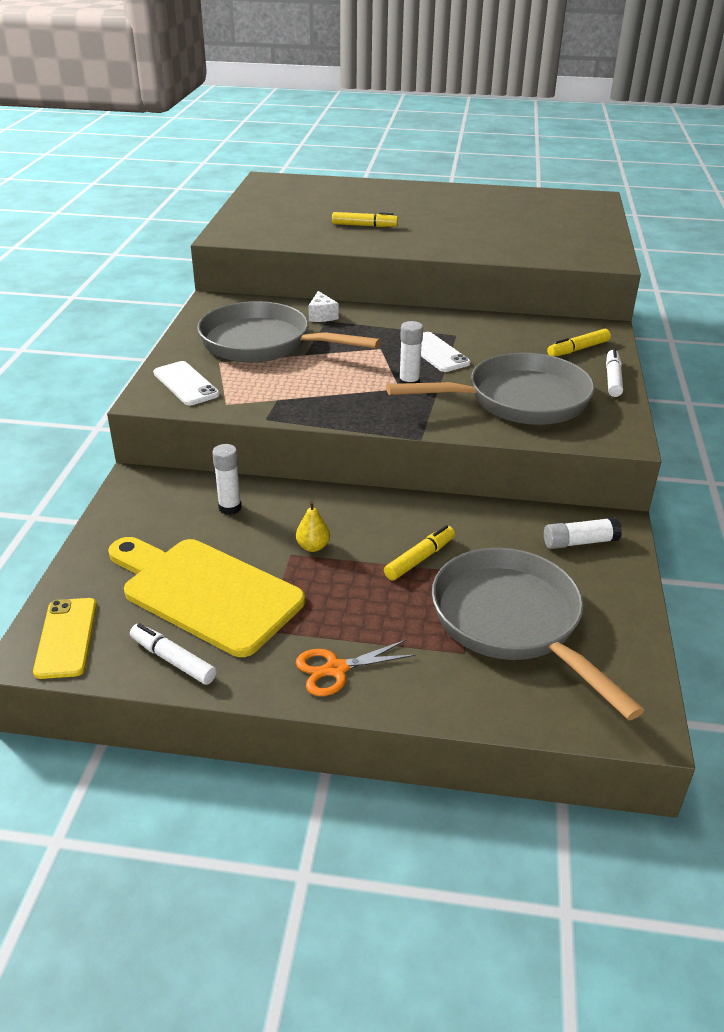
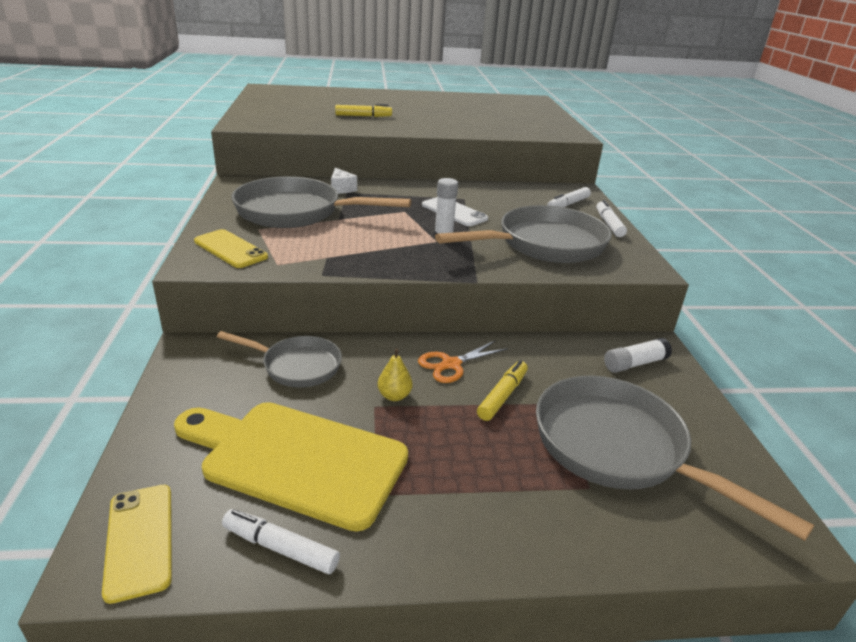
camera: 15 degrees left, 5 degrees down
(186, 384) = (230, 249): white phone -> yellow phone
(230, 508) = (296, 366): white glue stick -> grey pan
(336, 669) = (469, 528): orange scissors -> orange scissors (451, 364)
(578, 349) = (568, 204): yellow marker -> white marker

